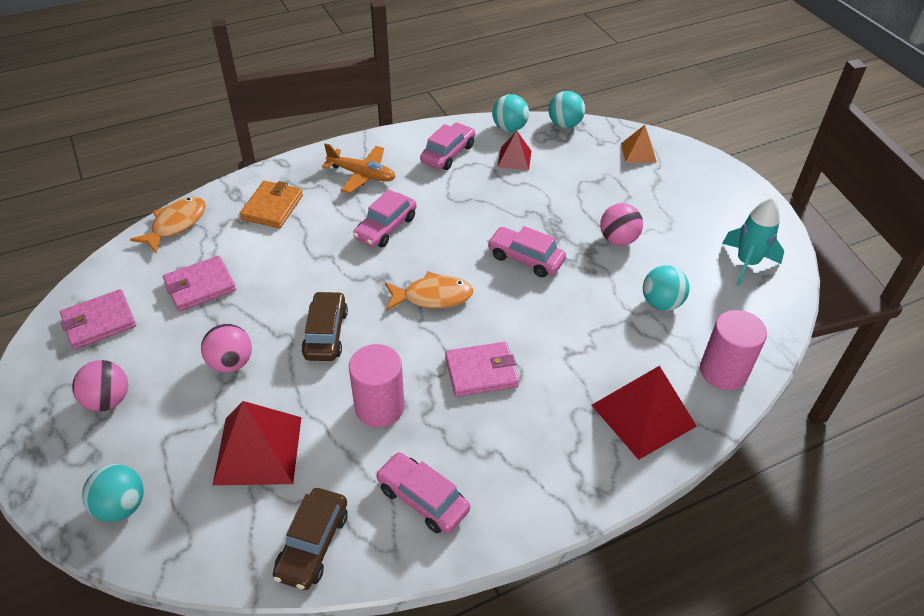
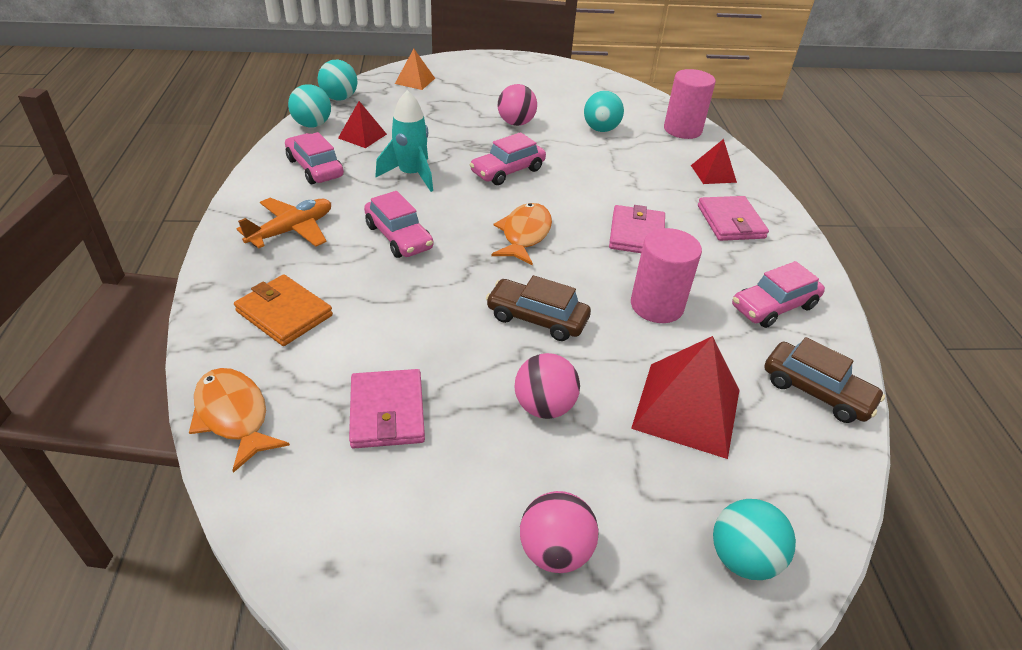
camera: 70 degrees left, 5 degrees down
(99, 322) = (387, 543): pink wallet -> pink wallet (730, 222)
(643, 415) = (713, 173): red pyramid -> red pyramid, size x0.56
(747, 263) = (579, 85): turquoise rocket -> turquoise rocket (411, 175)

